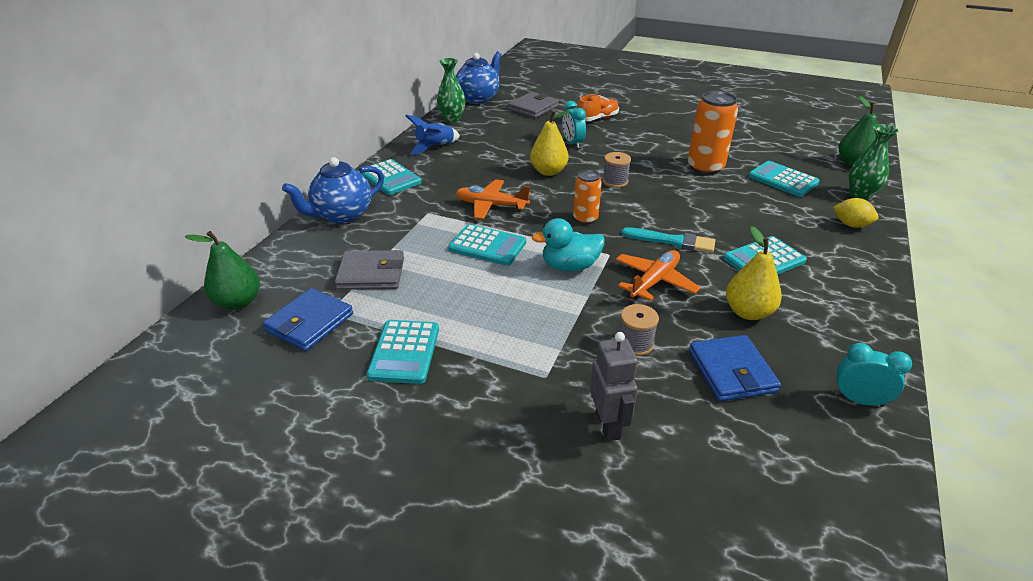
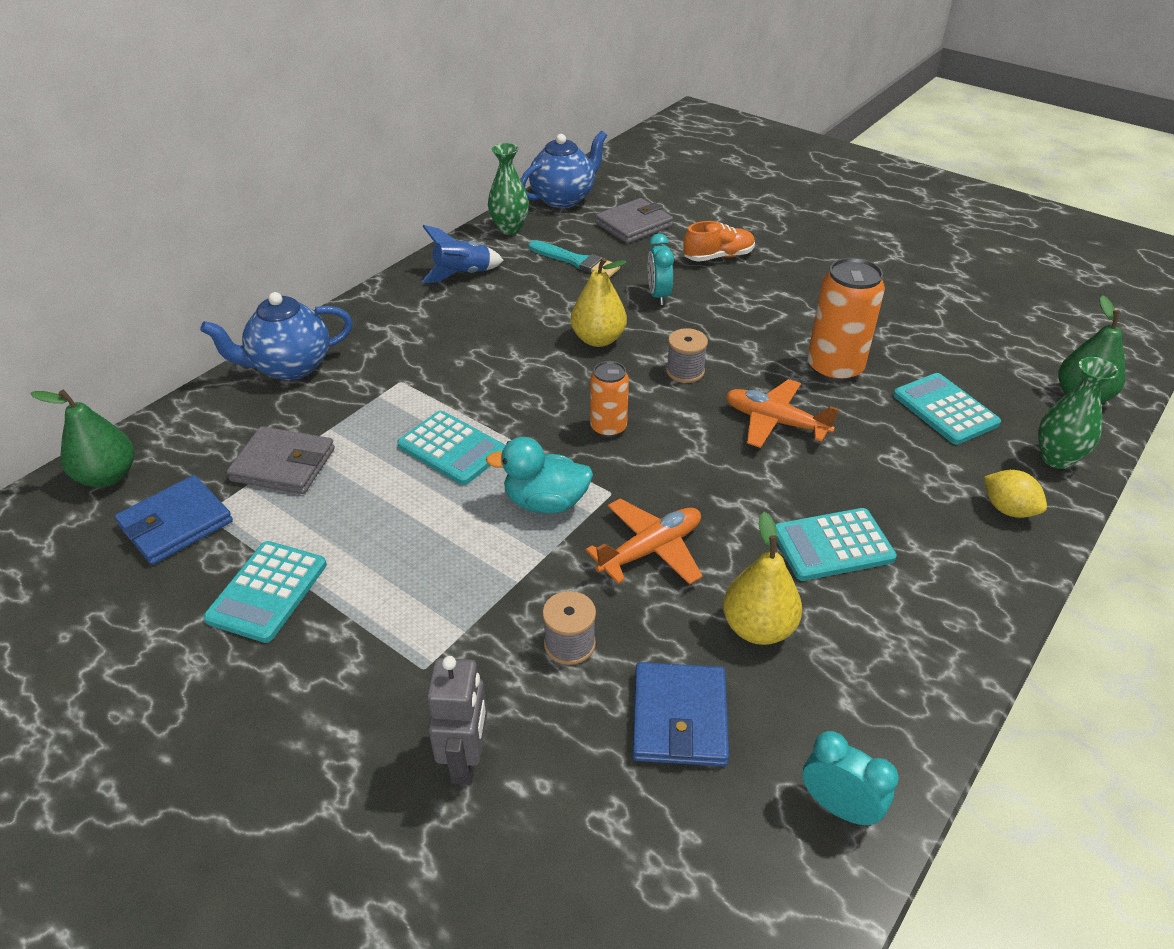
camera: 15 degrees right, 5 degrees up
(390, 178) = (379, 316): turquoise calculator -> none
(491, 205) = (490, 383): orange plane -> orange plane (775, 422)
(672, 241) = (713, 488): turquoise brush -> turquoise brush (576, 261)

